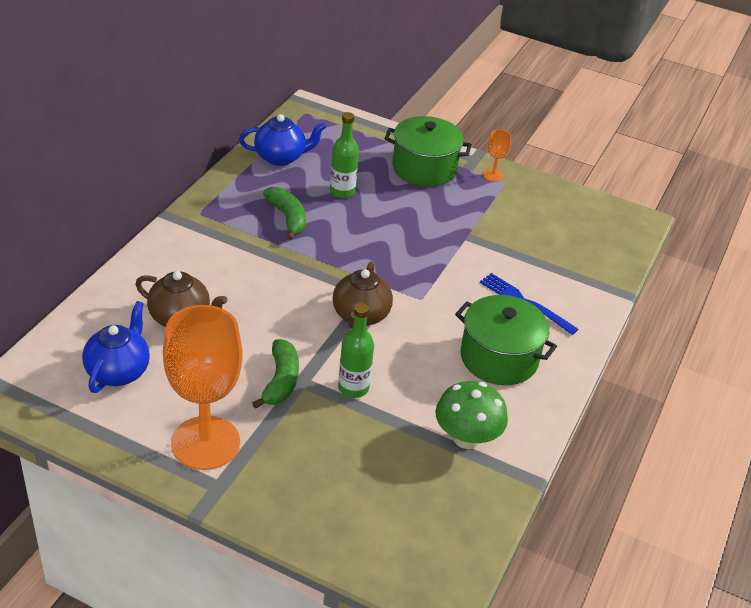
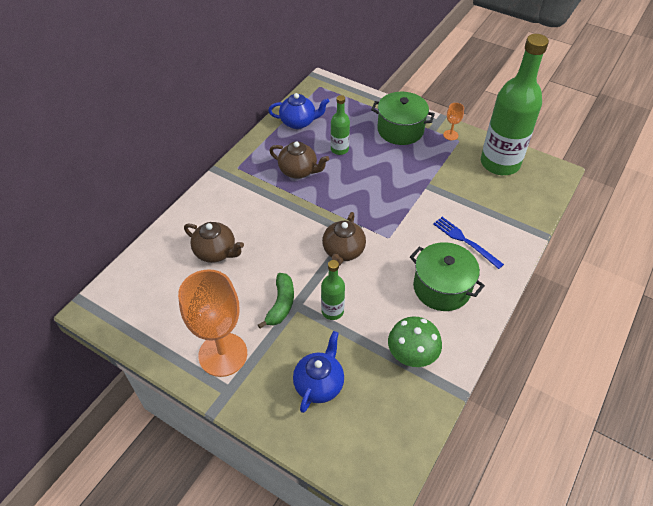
camera: 10 degrees right, 10 degrees up
(118, 371) = (169, 295): blue teapot -> blue teapot (319, 384)
(288, 218) = (299, 171): green banana -> brown teapot
(562, 210) = (500, 163): none -> green bottle

